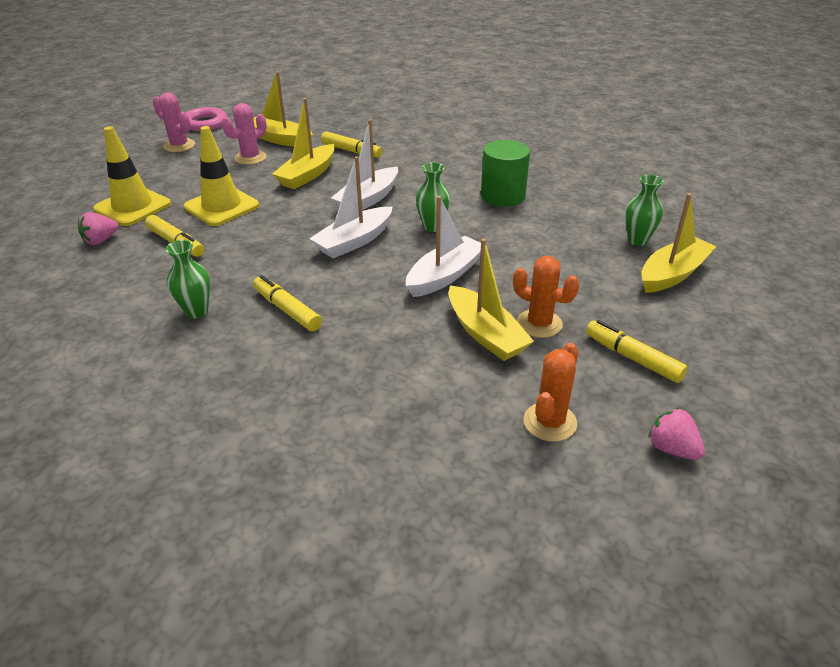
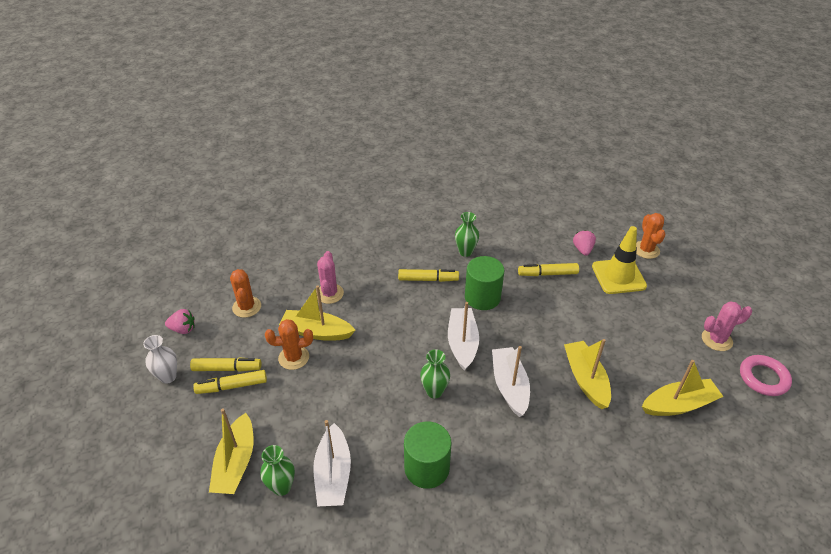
camera: 135 degrees right, 5 degrees up
(62, 208) = (646, 250): none -> orange cactus
(222, 206) = (577, 312): yellow traffic cone -> none
(250, 158) = (652, 366): pink cactus -> pink cactus (329, 294)
(269, 261) = (482, 297): none -> green cylinder
(351, 151) = (608, 435): yellow marker -> yellow marker (232, 386)
(445, 276) = (379, 355): white boat -> white boat (333, 474)
(722, 392) = (168, 377): none -> white vase

